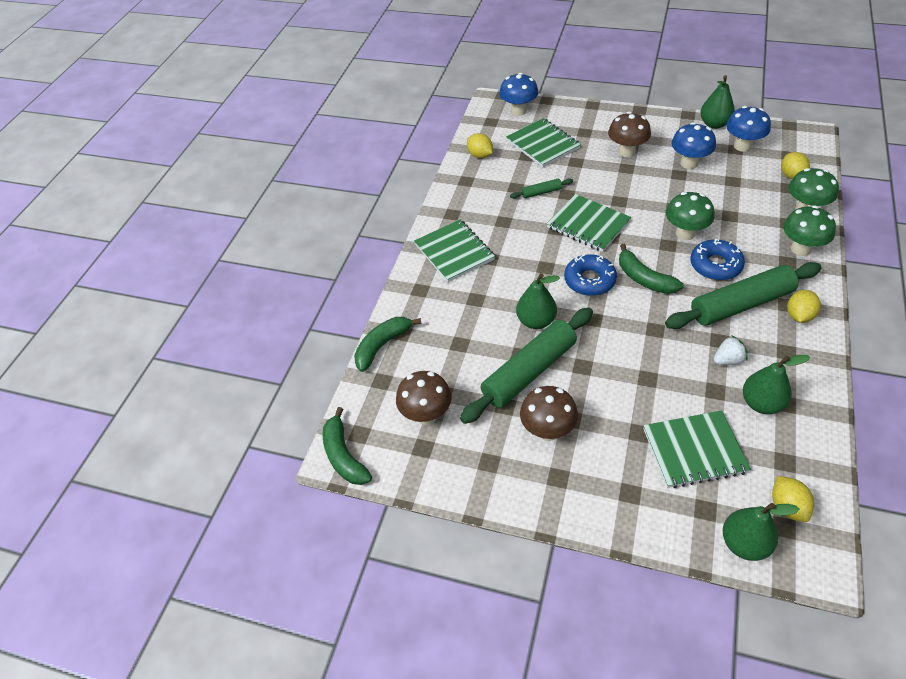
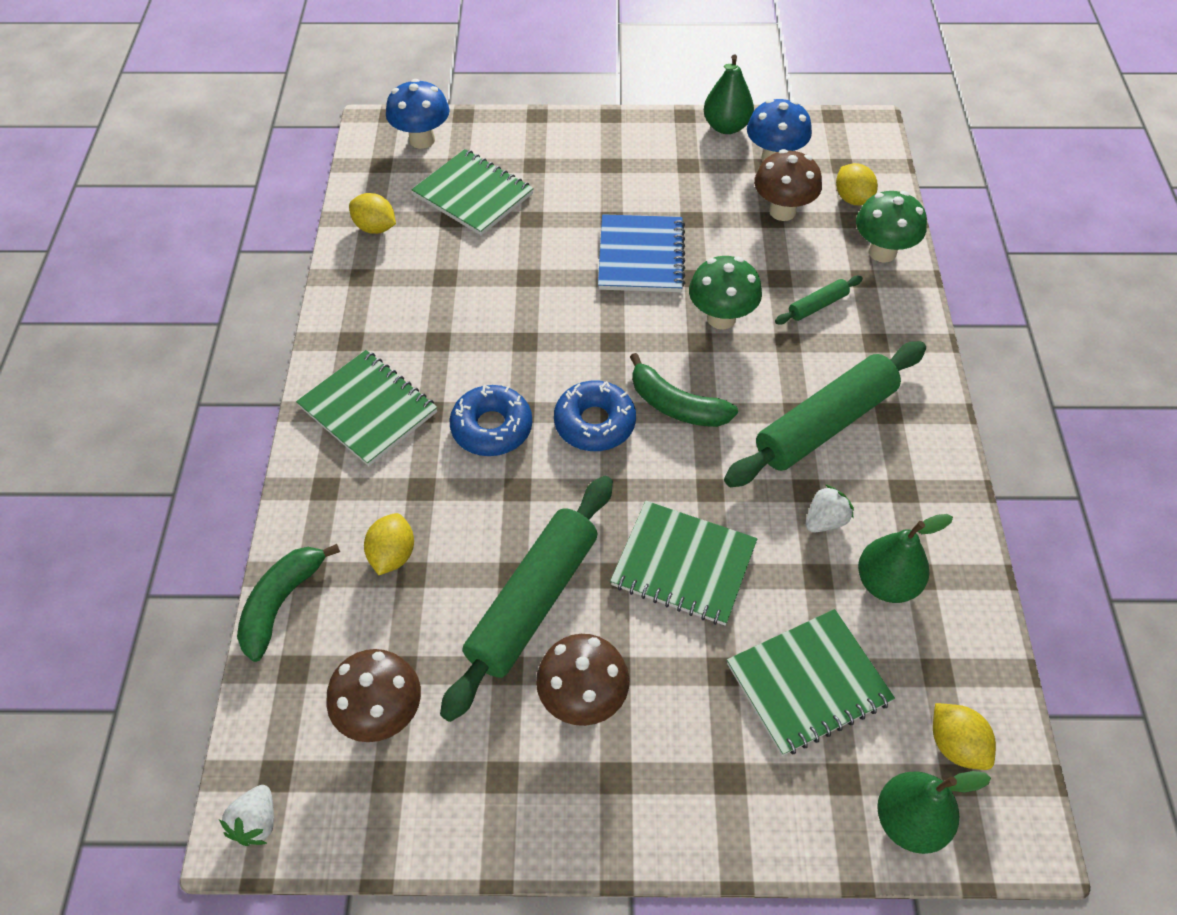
camera: 20 degrees left, 5 degrees up
(344, 455) = (256, 822): green banana -> white strawberry
(536, 321) = (526, 510): green pear -> none
(541, 192) = (488, 280): green rolling pin -> green rolling pin (817, 305)
(588, 224) = (573, 326): green notebook -> green notebook (683, 565)
(626, 152) = (606, 191): brown mushroom -> brown mushroom (782, 211)
(641, 191) = (641, 256): none -> blue notebook
(689, 163) = (703, 198): blue mushroom -> none
(715, 265) = (775, 365): blue donut -> blue donut (492, 428)
(799, 316) = (909, 428): yellow lemon -> yellow lemon (392, 555)
(800, 249) = (889, 317): green mushroom -> none

